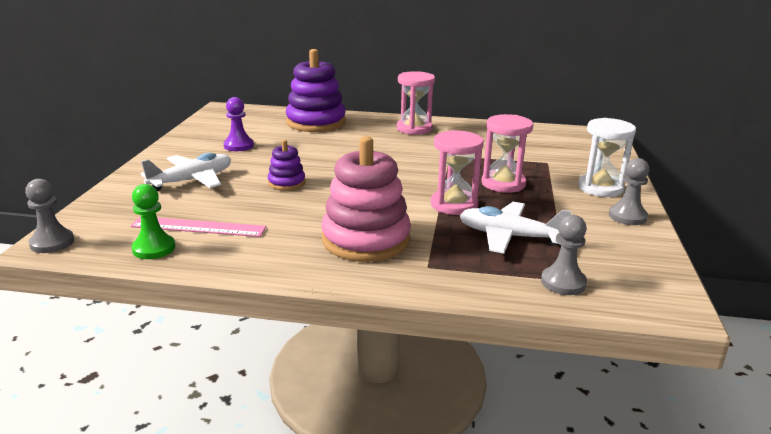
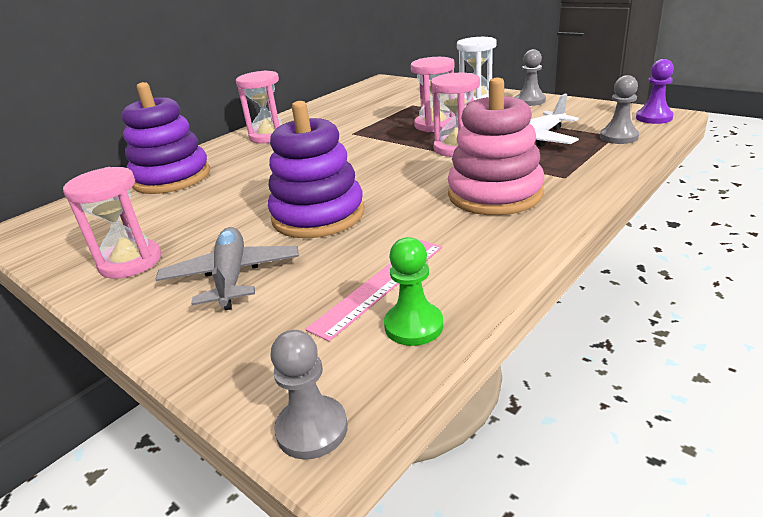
camera: 55 degrees left, 5 degrees up
(192, 180) = (232, 277): white plane -> grey plane
(198, 149) = (130, 262): none -> pink hourglass
(238, 146) = (166, 232): purple pawn -> purple pawn (654, 118)
(286, 183) = (318, 215): purple stacking toy -> purple stacking toy, size x2.01

